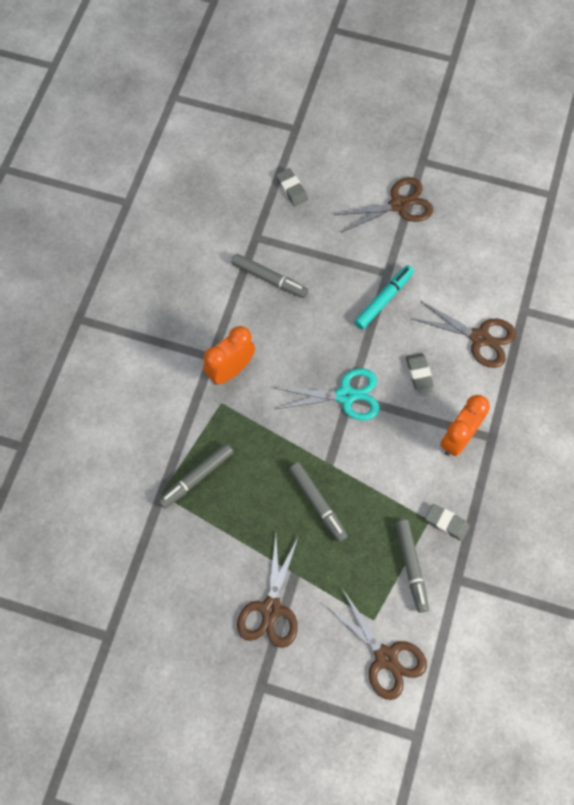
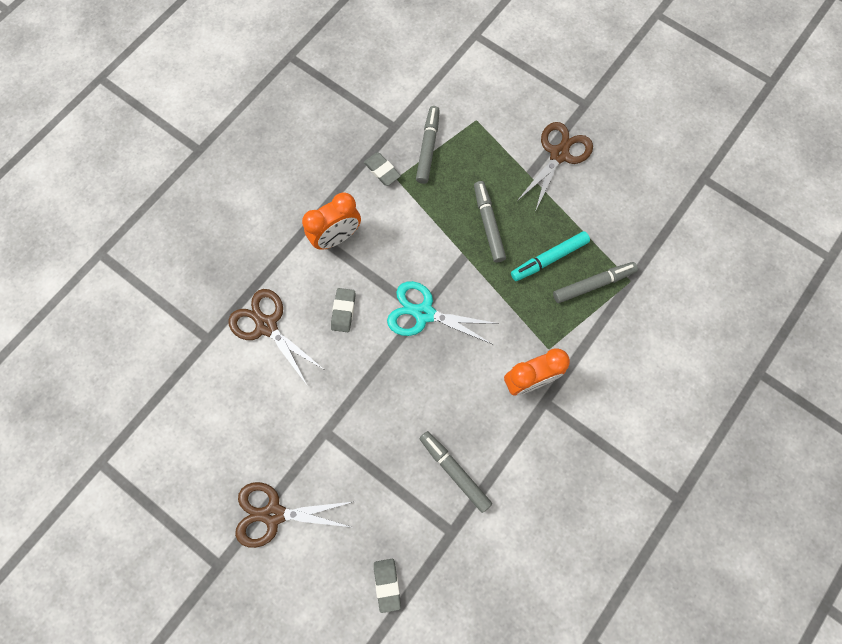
camera: 160 degrees left, 5 degrees up
(383, 300) = (343, 402): turquoise marker -> turquoise marker (549, 259)
(386, 657) = (477, 91): brown scissors -> none

